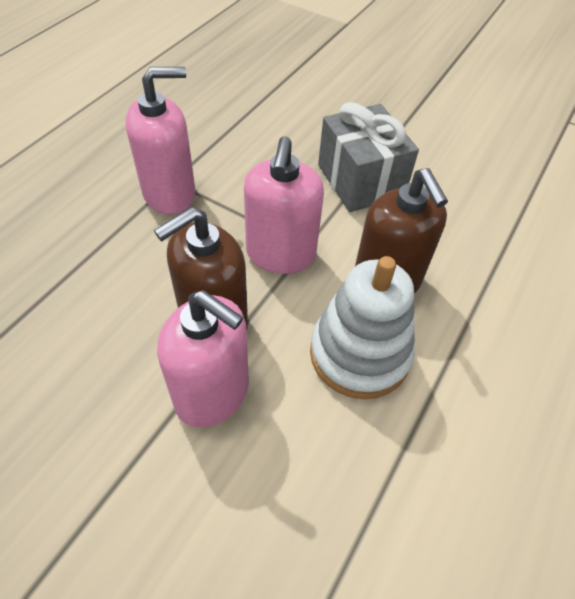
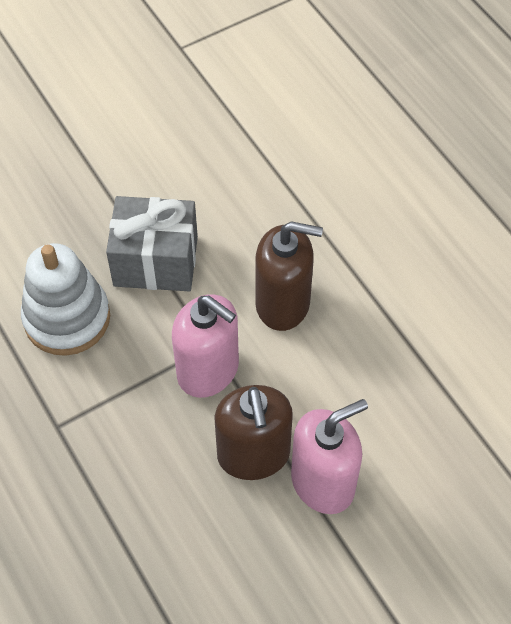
camera: 60 degrees left, 5 degrees up
(170, 193) = (75, 435): pink soap dispenser -> none
(359, 354) = (341, 360): white stacking toy -> white stacking toy (67, 318)

